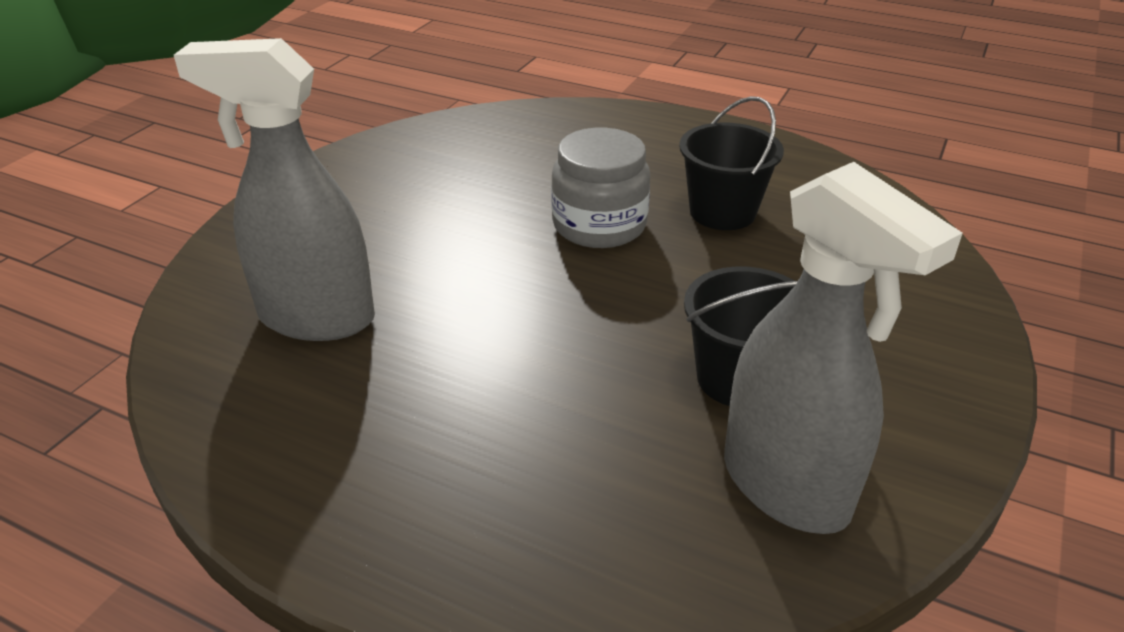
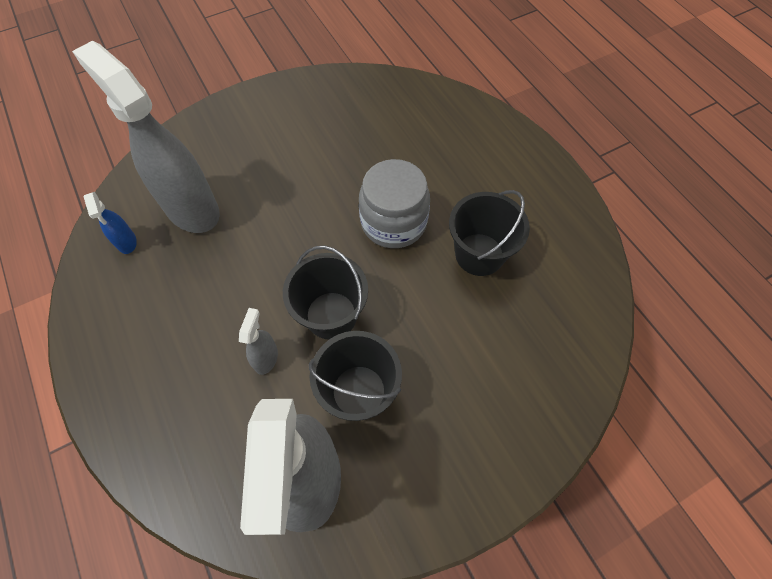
camera: 35 degrees right, 25 degrees up
(248, 391) = (127, 242): none -> blue spray bottle
(590, 406) = (266, 358): none -> grey spray bottle
(623, 330) = (331, 315): none -> black bucket

